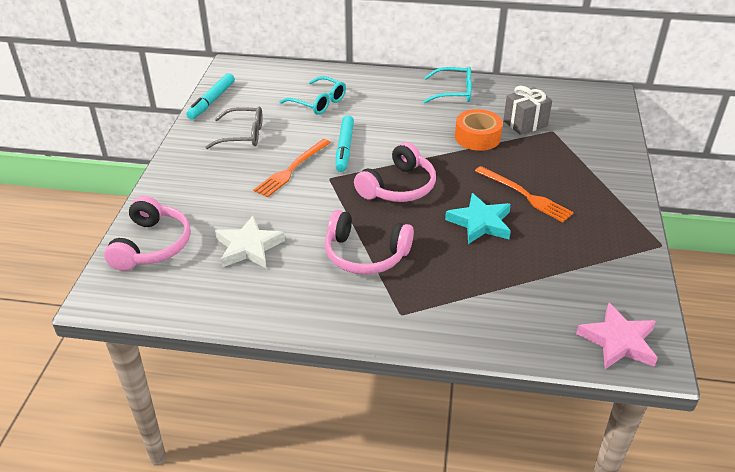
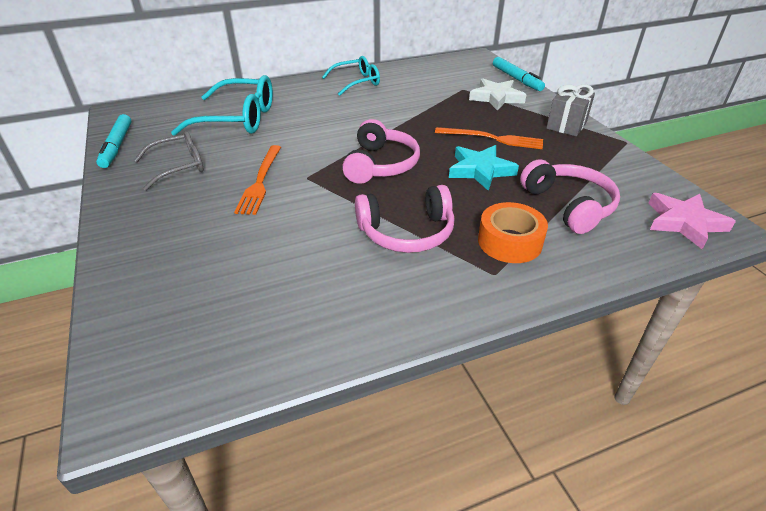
camera: 30 degrees left, 0 degrees up
(152, 245) = (150, 313): pink headphones -> pink headphones (569, 205)
(248, 247) = (276, 270): white star -> white star (496, 98)
(319, 102) = (238, 119): turquoise glasses -> turquoise glasses, size x1.57
(344, 148) = (299, 148): turquoise marker -> turquoise marker (516, 79)
(477, 137) = (409, 108): orange tape -> orange tape (509, 242)
(525, 123) = (437, 89): grey gift -> grey gift (566, 125)

